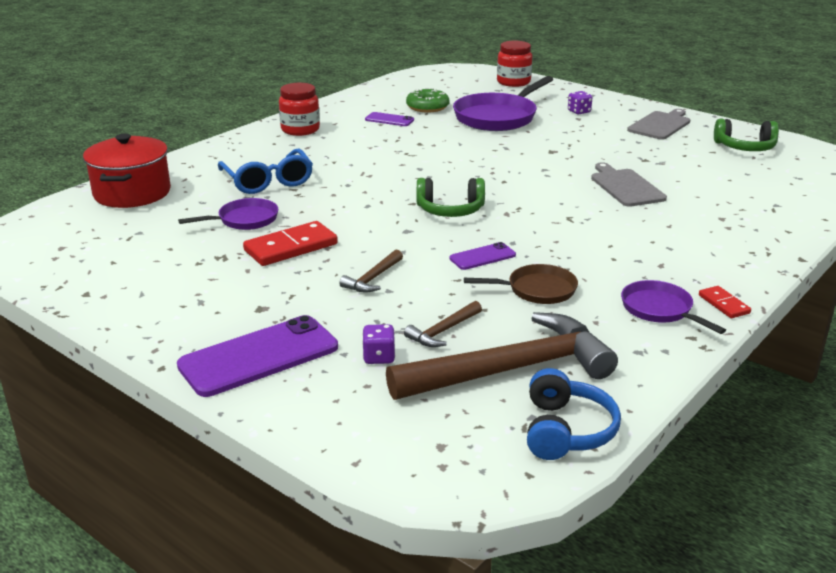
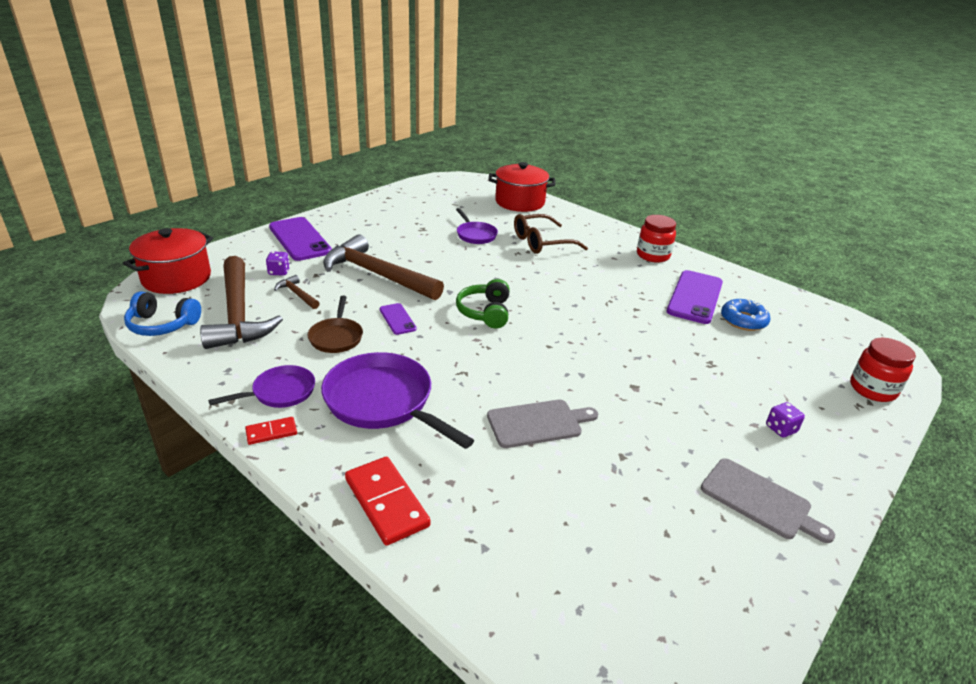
camera: 90 degrees right, 5 degrees up
(268, 181) = (541, 242): blue glasses -> brown glasses
(291, 247) = (430, 249): red domino -> red domino (386, 502)
(373, 278) = (377, 274): brown hammer -> brown hammer, size x2.34
(389, 120) = (694, 297): purple phone -> purple phone, size x1.98
(420, 456) = (176, 278): none -> red pot
(427, 107) = (743, 320): green donut -> blue donut
(498, 117) = (731, 362): purple pan -> purple pan (383, 402)
(745, 147) = (692, 578): green headphones -> none

